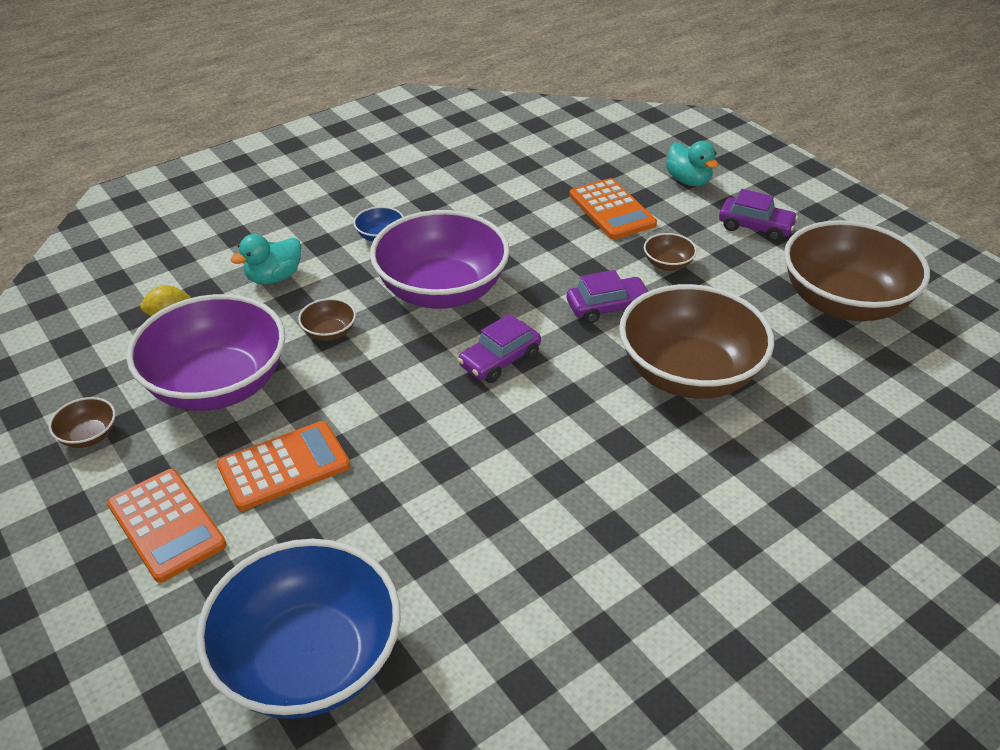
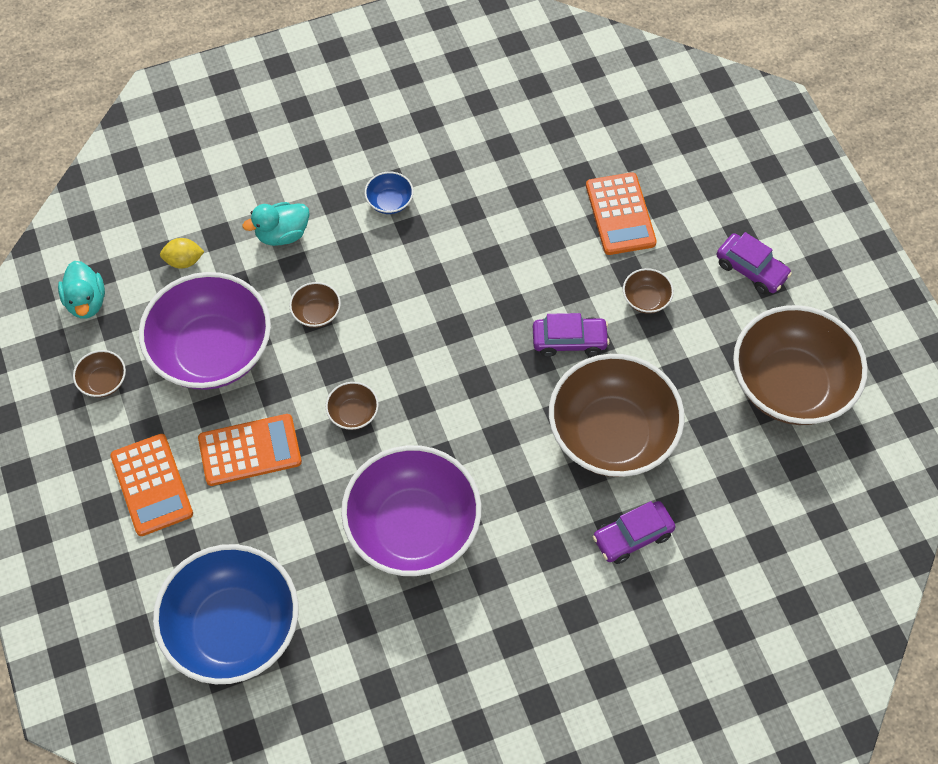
camera: 15 degrees right, 20 degrees up
(397, 409) = (353, 413): none -> brown bowl
(441, 290) = (427, 285): purple bowl -> purple bowl (413, 528)
(499, 360) = (453, 380): purple car -> purple car (632, 536)
(688, 181) = (713, 189): turquoise duck -> turquoise duck (86, 302)

